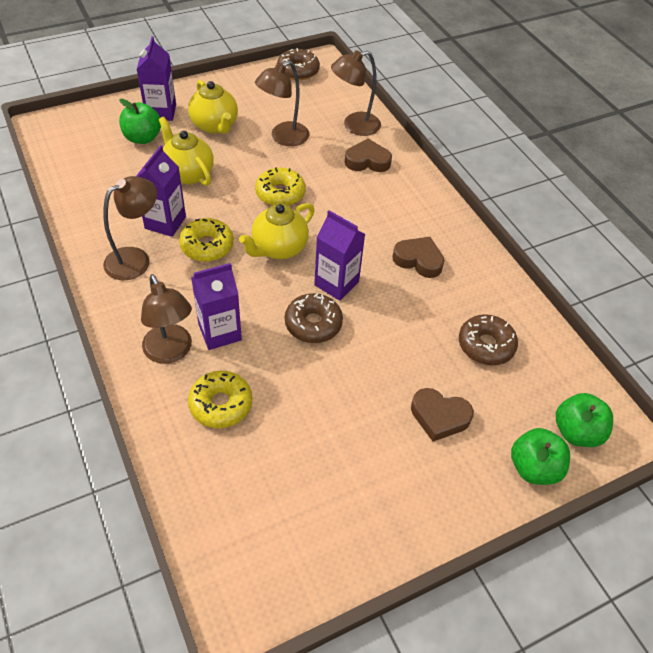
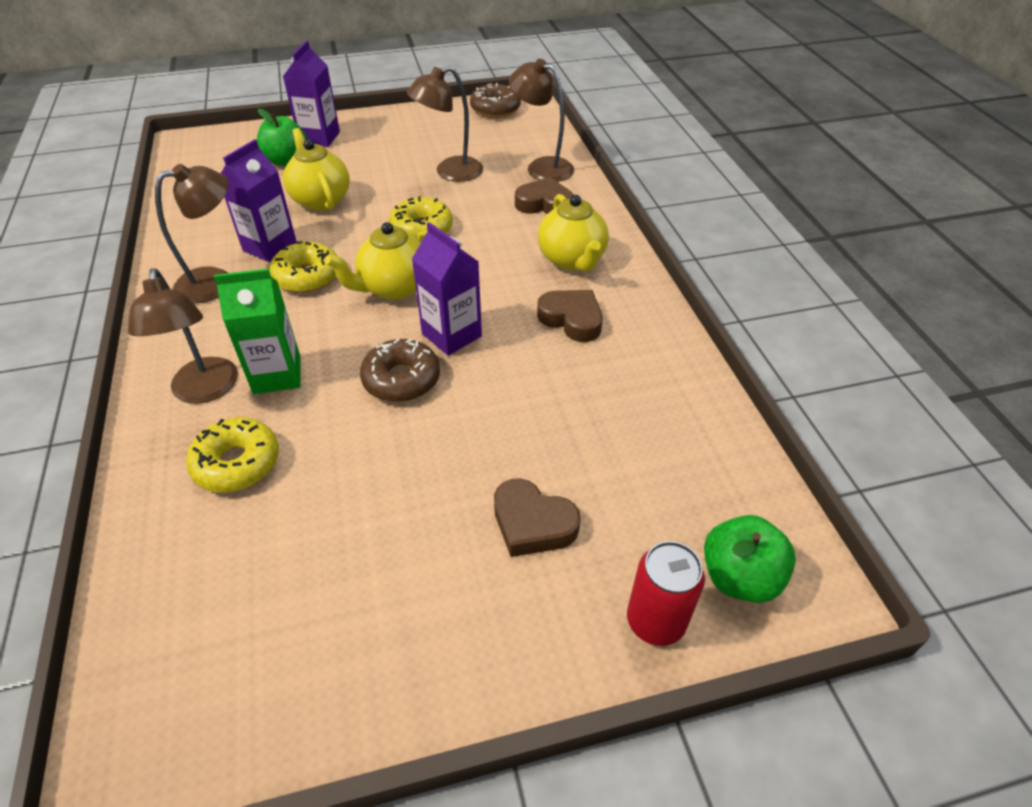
camera: 15 degrees right, 5 degrees down
(215, 126) = (374, 155): yellow teapot -> yellow teapot (572, 260)
(220, 332) = (277, 375): purple carton -> green carton
(354, 126) = (541, 167): brown lamp -> brown lamp turned 45 degrees clockwise
(486, 345) = (632, 435): brown donut -> none
(533, 468) = (655, 621): green apple -> red can

